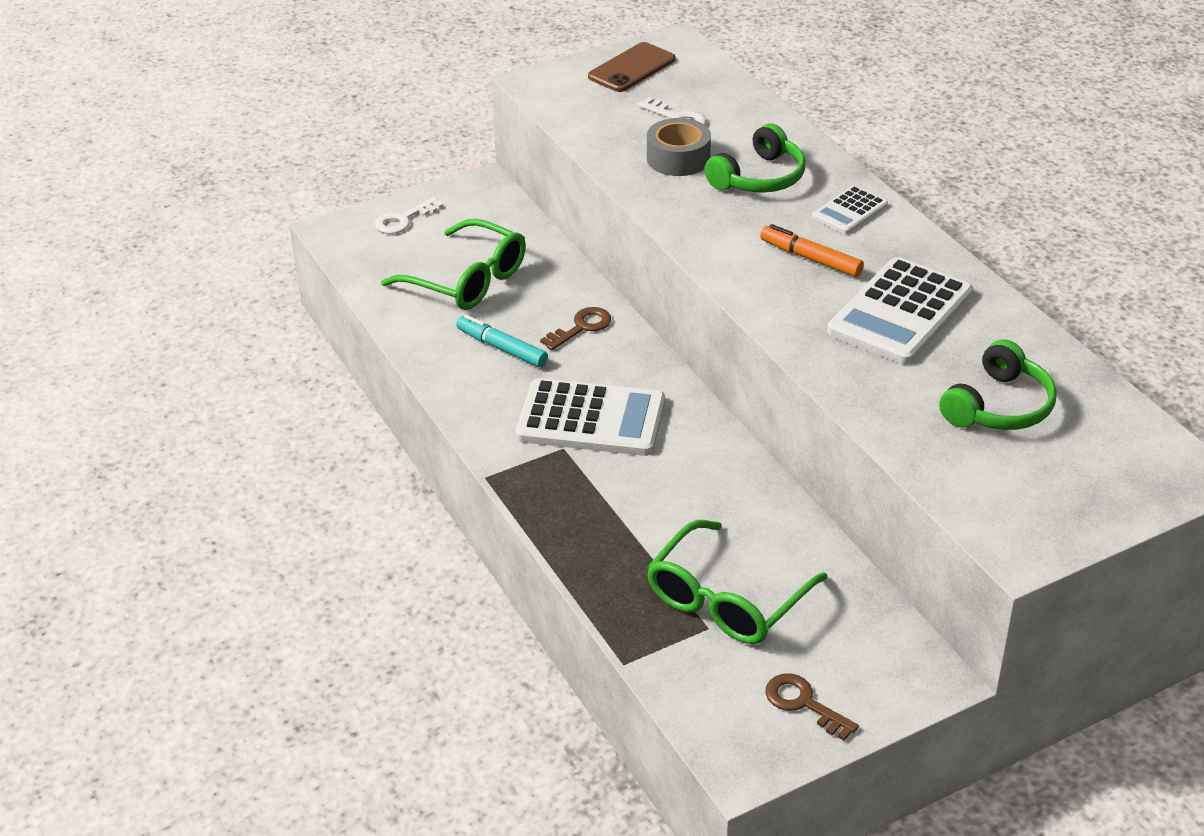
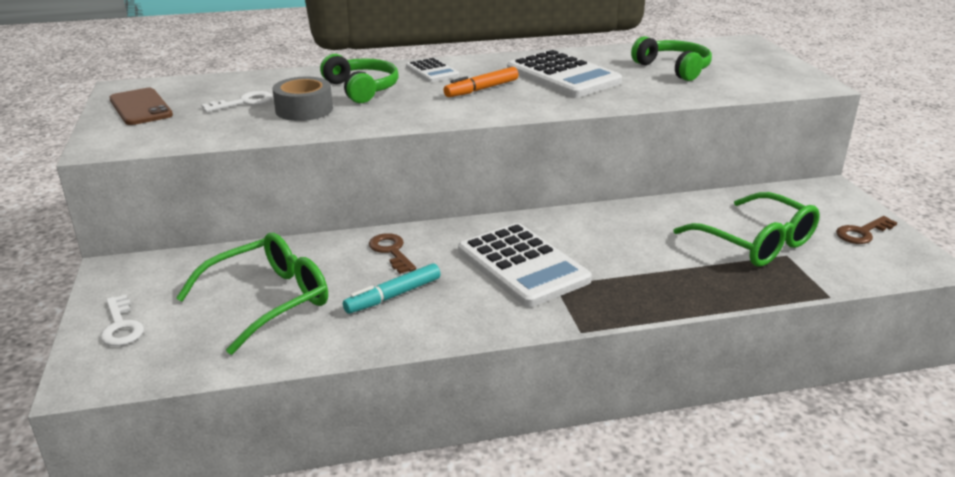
camera: 75 degrees left, 10 degrees down
(591, 419) = (522, 266): white calculator -> white calculator turned 120 degrees clockwise

